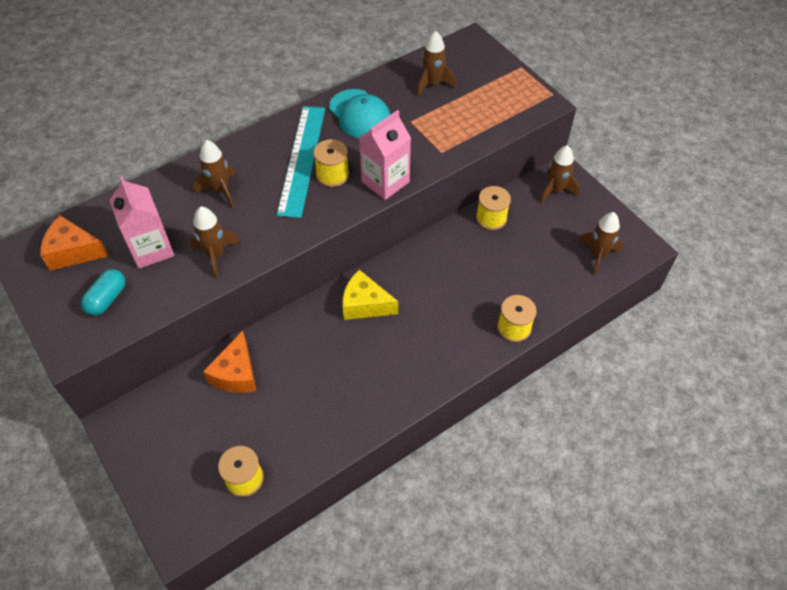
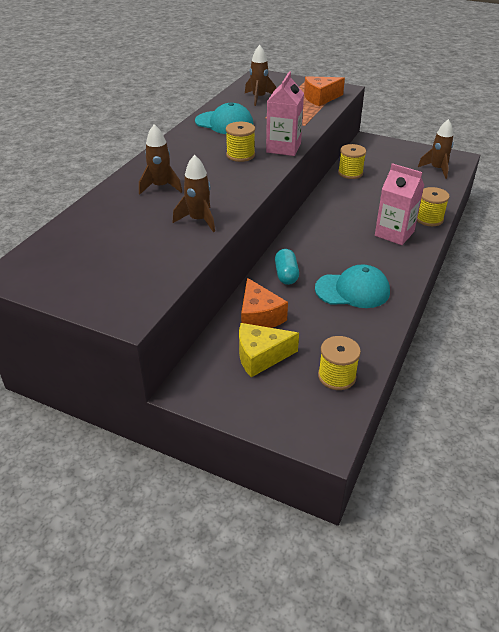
camera: 30 degrees left, 15 degrees down
(73, 252) = (64, 258): orange cheese -> orange cheese (320, 98)
(107, 299) = (130, 274): turquoise capsule -> turquoise capsule (286, 275)
(151, 249) = (138, 234): pink carton -> pink carton (394, 233)
(302, 159) = (207, 154): turquoise ruler -> none
(346, 386) = (352, 290): none -> turquoise cap
(365, 304) = (315, 242): yellow cheese -> yellow cheese (260, 356)
(555, 190) = (375, 149): brown rocket -> none

